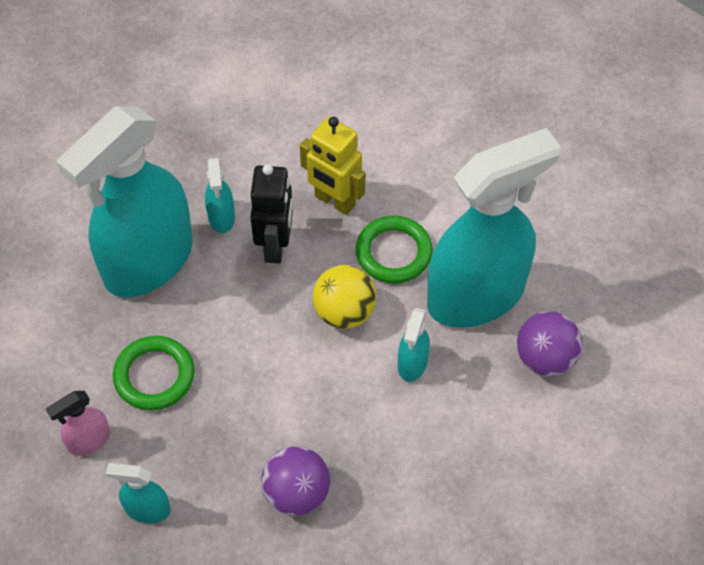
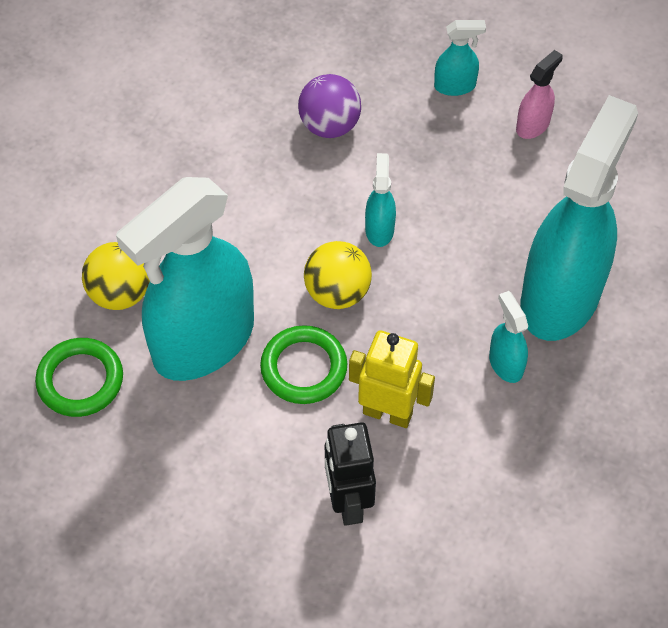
camera: 165 degrees right, 0 degrees up
(154, 376) = (500, 191): green ring -> green ring (80, 380)
(275, 246) = (434, 345): black robot -> black robot (348, 502)
(412, 363) = (254, 258): turquoise spray bottle -> turquoise spray bottle (379, 229)
(545, 358) = (120, 293): purple ball -> yellow ball

